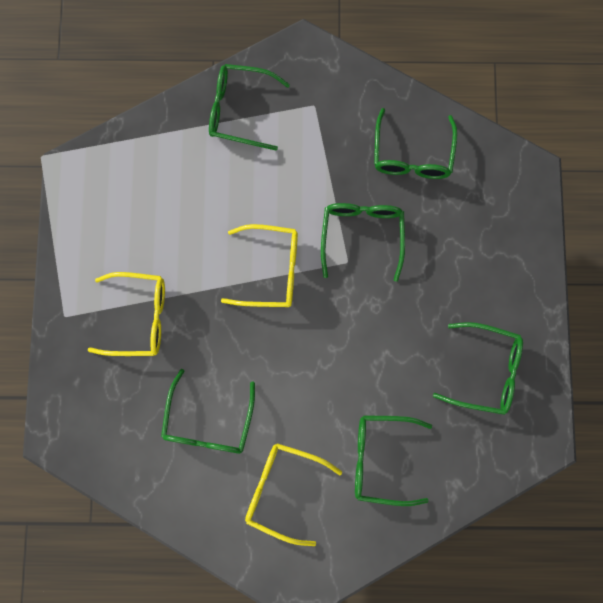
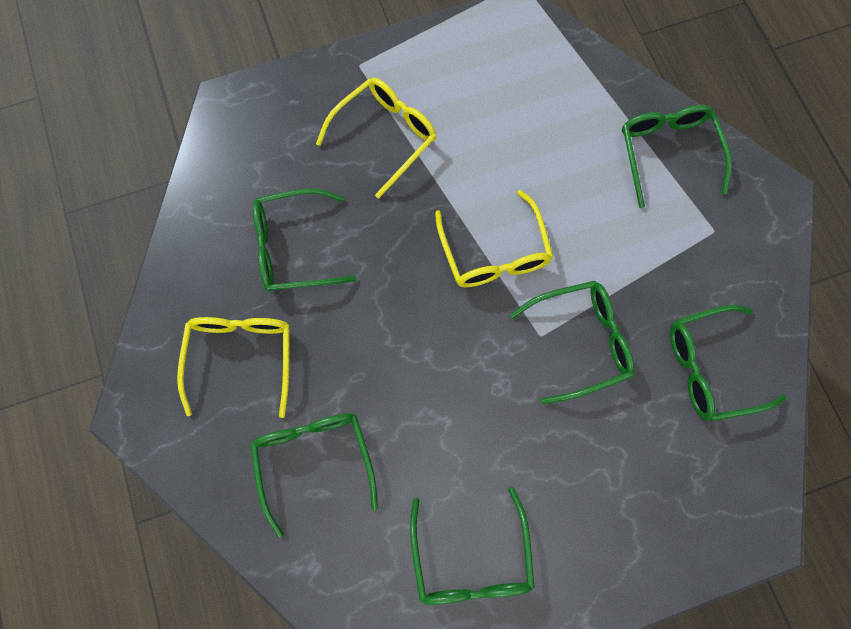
camera: 70 degrees right, 5 degrees down
(139, 317) = (385, 136): yellow glasses -> yellow glasses turned 120 degrees counterclockwise

